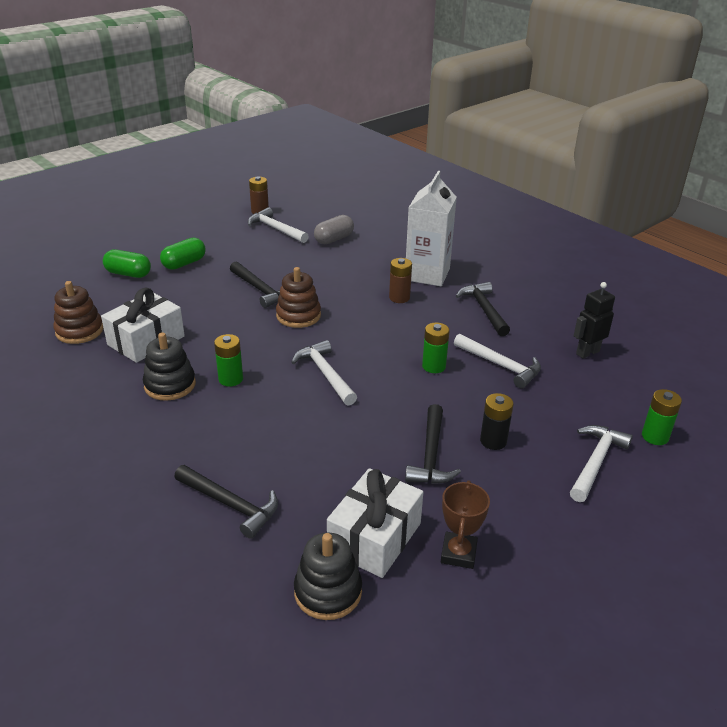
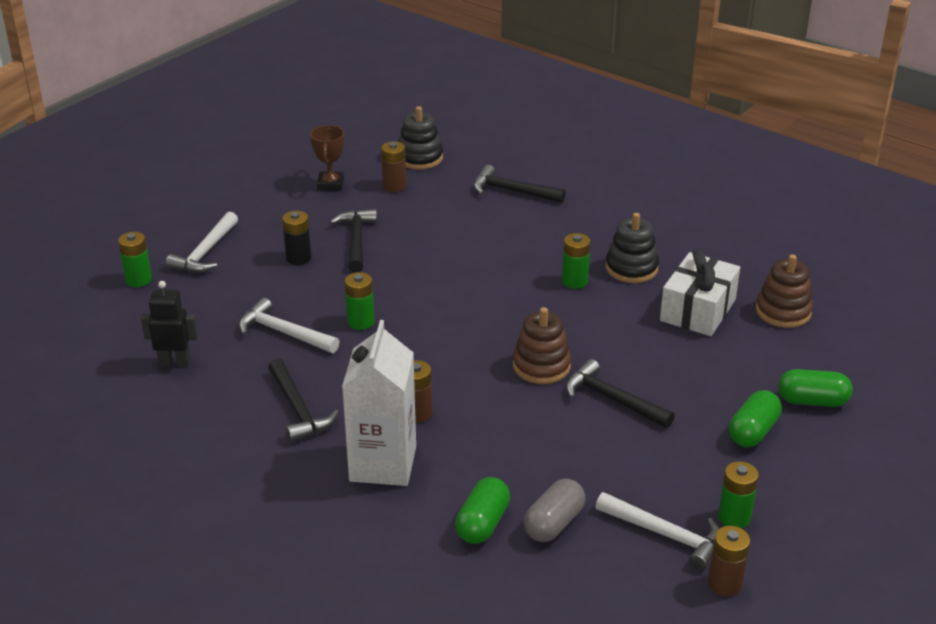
camera: 170 degrees right, 0 degrees up
(233, 231) = (734, 517): none -> green battery
(325, 374) = (478, 299): white hammer -> none
(374, 243) = (482, 523): none -> green capsule
(374, 537) = (394, 186): white gift -> brown battery
(587, 352) = (175, 362): black robot -> black robot turned 135 degrees counterclockwise

